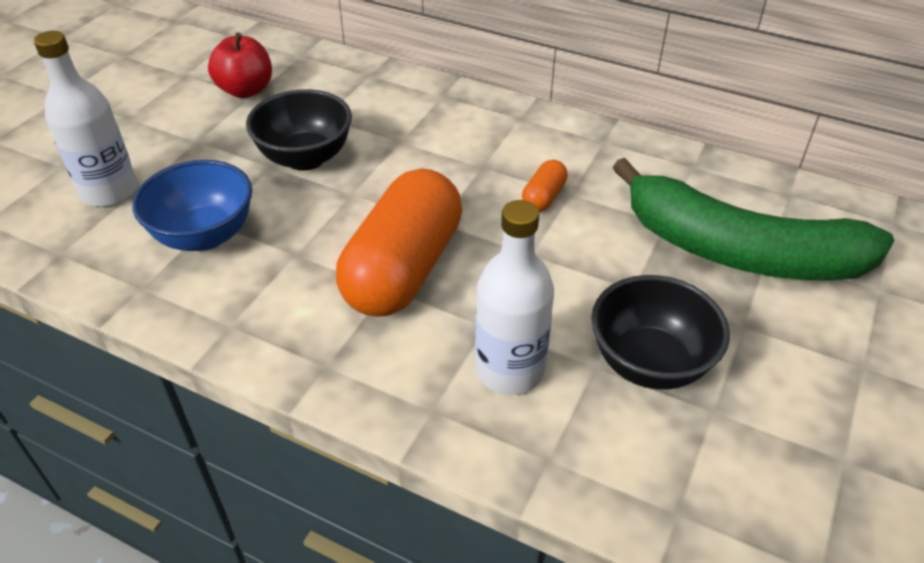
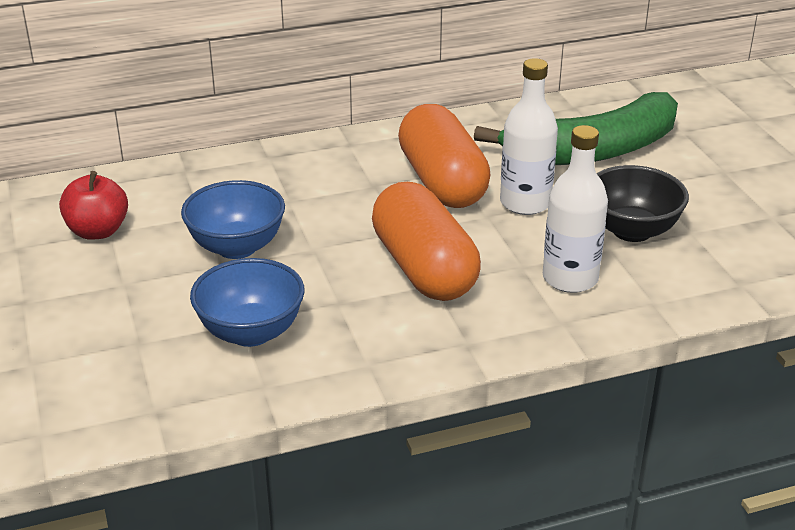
camera: 45 degrees left, 10 degrees down
(109, 191) = (114, 353): white bottle -> white bottle (525, 203)
(305, 158) = (237, 247): black bowl -> blue bowl
(543, 197) = (442, 182): orange capsule -> orange capsule, size x2.41

